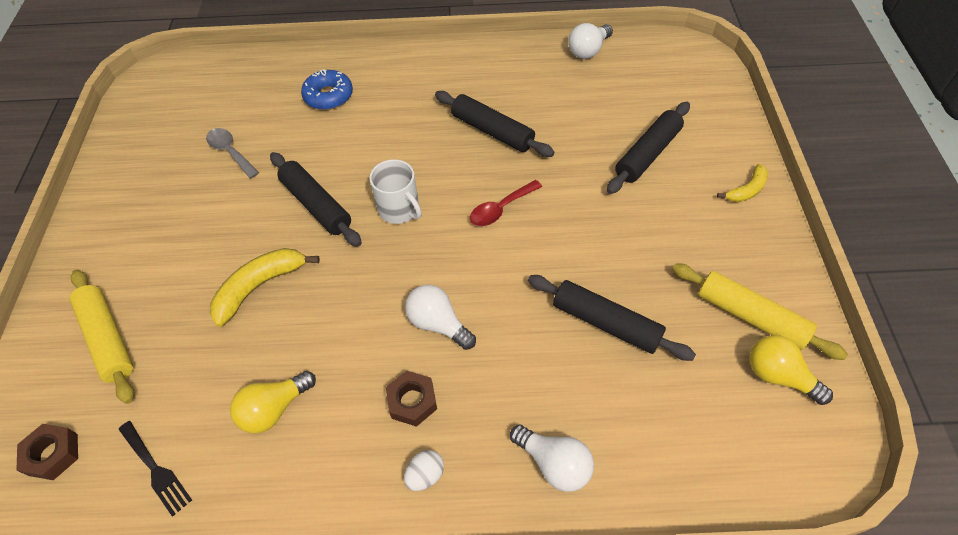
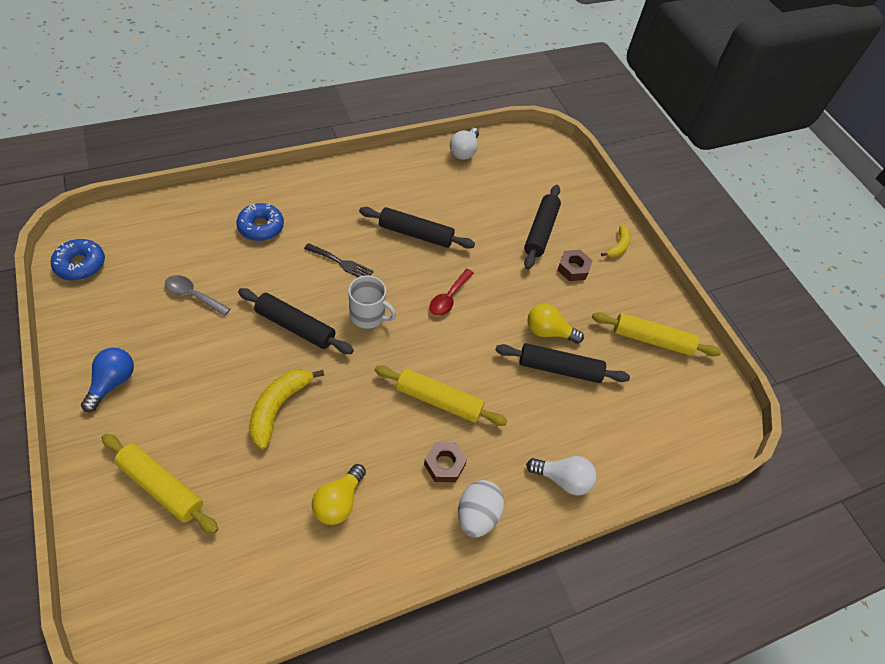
camera: 30 degrees left, 0 degrees up
(53, 454) = (162, 595): brown nut -> brown nut (573, 268)
(116, 222) = (113, 382): none -> blue light bulb
(144, 103) = (80, 264): none -> blue donut
(156, 470) = (262, 578): black fork -> black fork (341, 263)
(425, 475) = (477, 515): white egg -> white egg, size x1.71
(438, 324) = (439, 400): white light bulb -> yellow rolling pin
(778, 376) = (682, 377): yellow light bulb -> yellow light bulb (548, 332)

